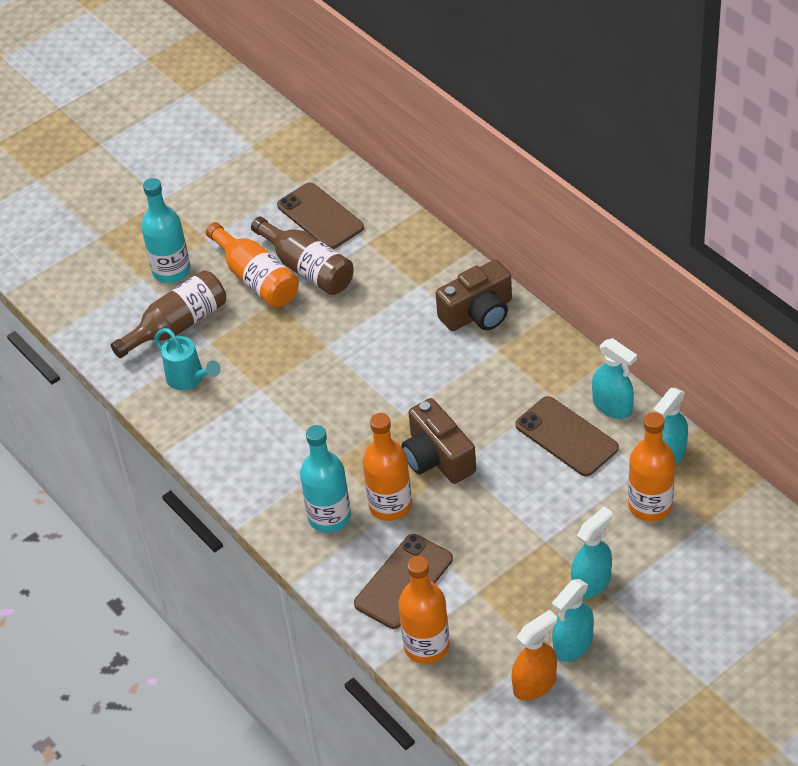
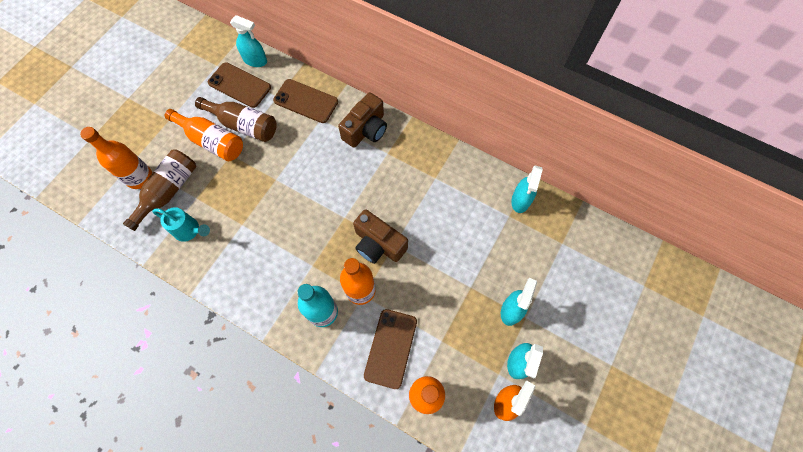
camera: 25 degrees left, 20 degrees up
(171, 271) = (151, 150): turquoise bottle -> none
(566, 436) = (454, 205): brown phone -> brown phone (306, 101)
(612, 406) = (473, 175): turquoise spray bottle -> turquoise spray bottle (255, 60)
(650, 506) = (524, 241): orange bottle -> orange bottle (139, 177)

